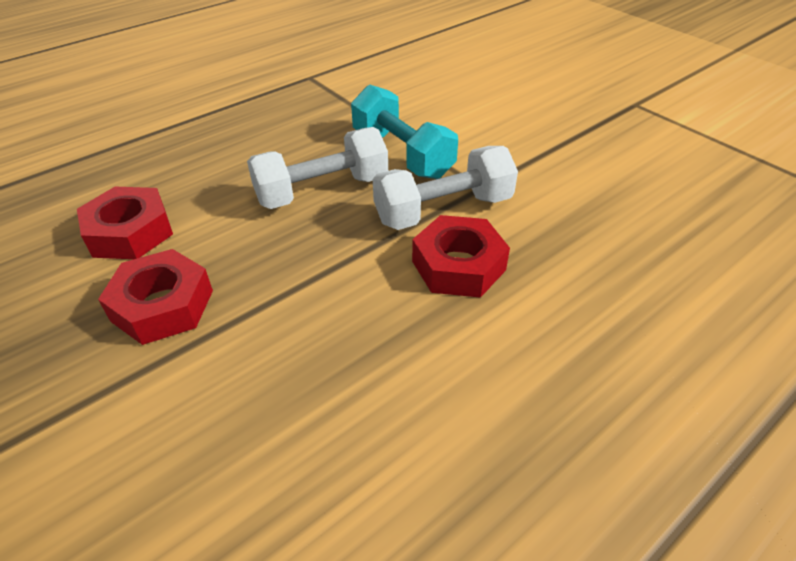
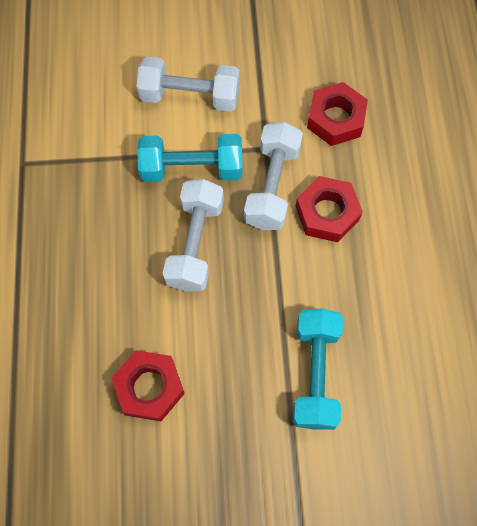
camera: 55 degrees left, 25 degrees up
(162, 305) = (243, 394): red nut -> red nut (335, 119)
(231, 358) = (315, 373): none -> turquoise dumbbell
(475, 122) = (190, 96): none -> white dumbbell

